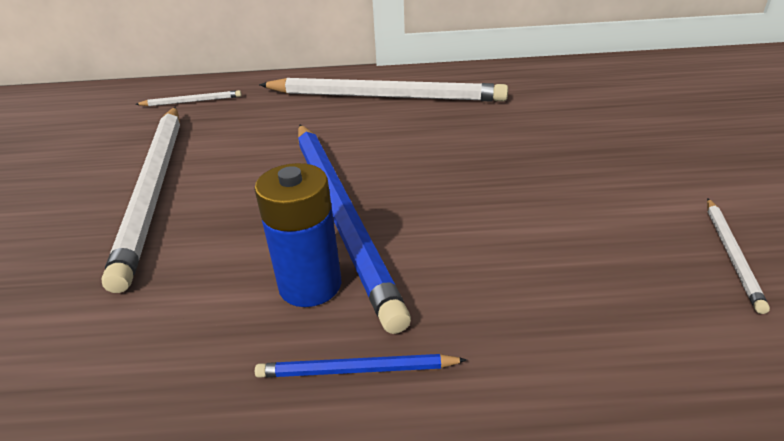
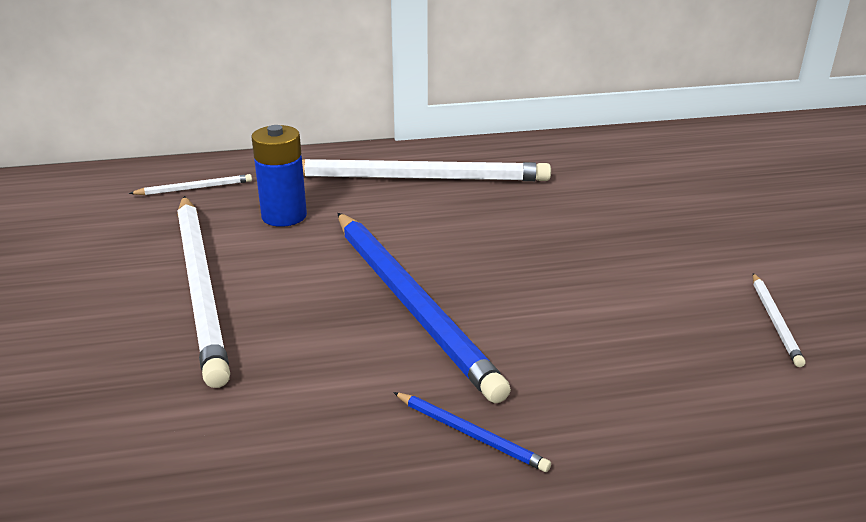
camera: 10 degrees left, 5 degrees down
(310, 285) = (404, 369): blue battery -> blue battery (284, 216)
(356, 370) = (471, 434): blue pencil -> blue pencil turned 135 degrees counterclockwise

